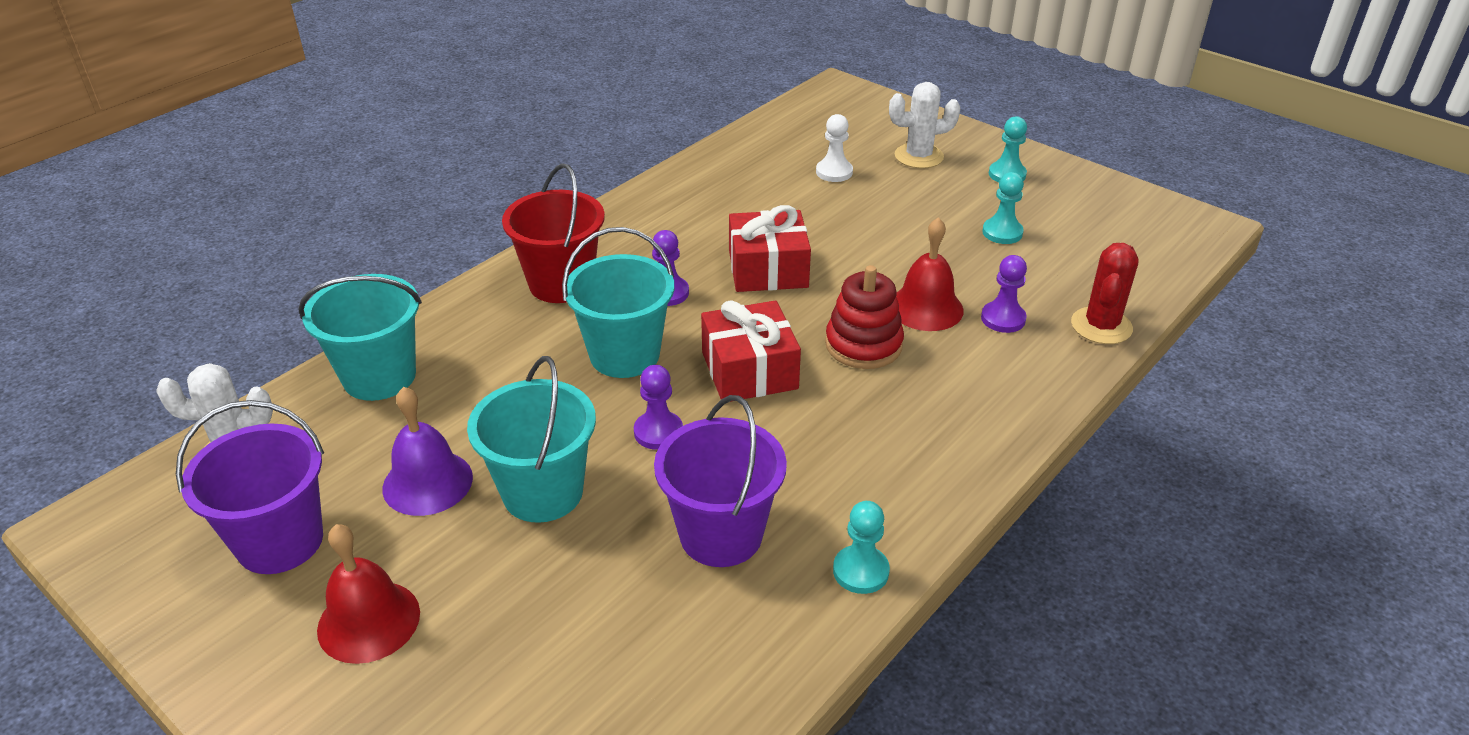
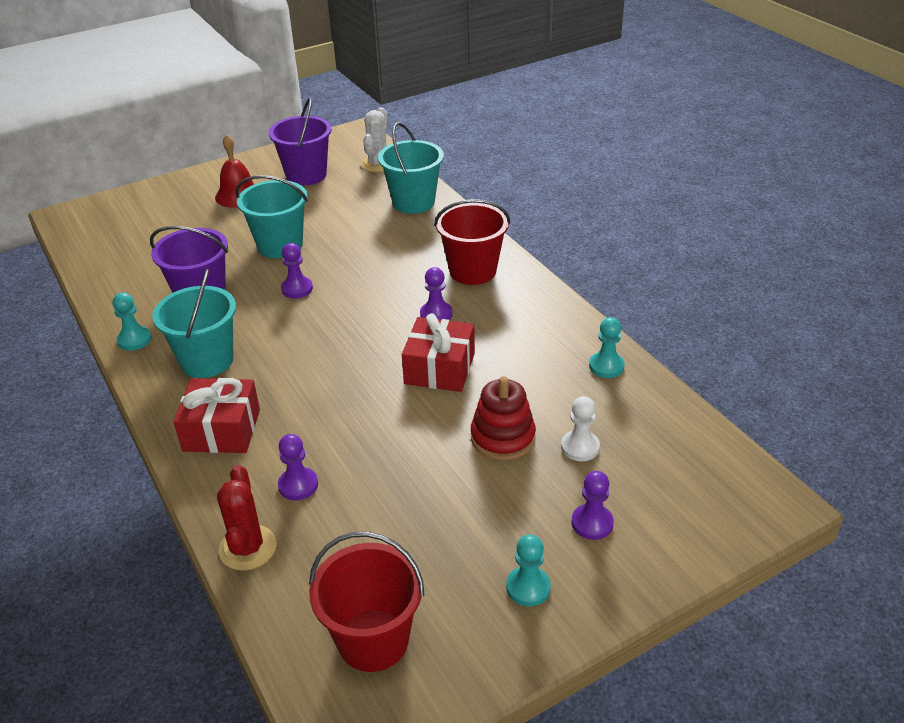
camera: 110 degrees right, 0 degrees up
(427, 482) = (315, 213): purple bell -> none
(624, 355) = (378, 286): turquoise bucket -> turquoise bucket (207, 360)
(749, 370) = (327, 335): red gift -> red gift (222, 430)
(863, 345) = (318, 395): red stacking toy -> red stacking toy (502, 437)
(919, 156) = (592, 523): white cactus -> purple pawn
(926, 308) = (340, 443): red bell -> none
(1002, 232) = (420, 536): turquoise pawn -> turquoise pawn (606, 366)
(1101, 326) = (248, 548): red cactus -> red cactus turned 45 degrees clockwise
(1120, 232) = (373, 640): none -> red bucket

